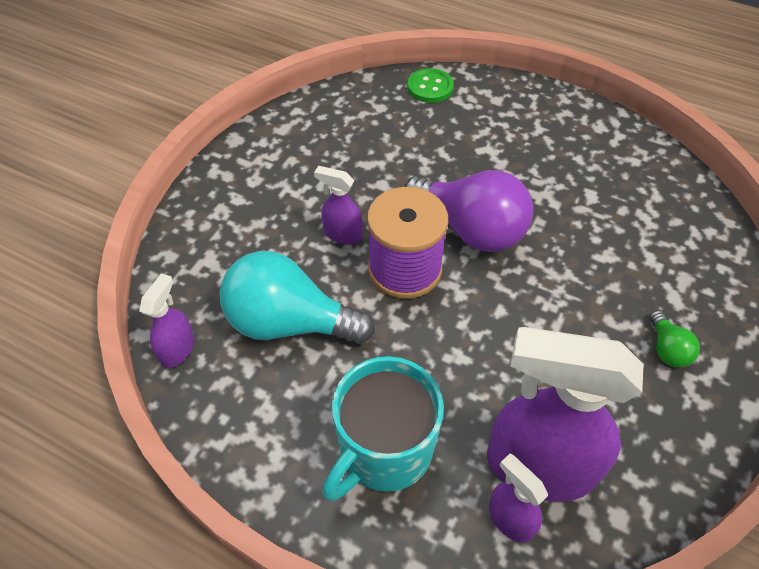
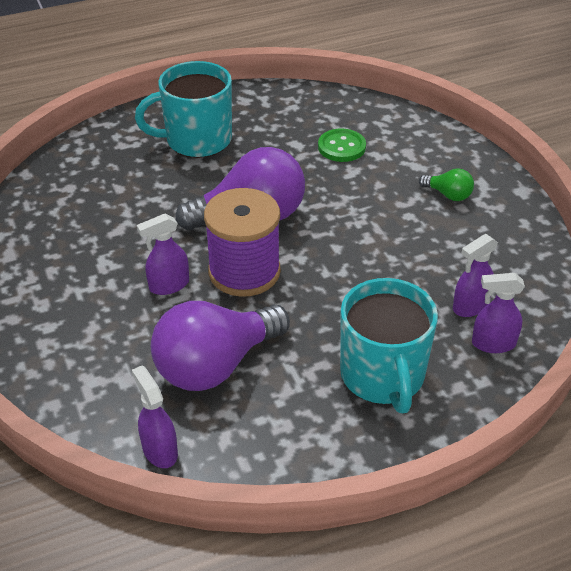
camera: 50 degrees left, 10 degrees down
(289, 322) = (215, 365): turquoise light bulb -> purple light bulb
(430, 87) = (88, 150): green button -> green button (341, 147)
(515, 134) = (196, 140): none -> turquoise mug
(538, 466) = (470, 306): purple spray bottle -> purple spray bottle, size x0.47

